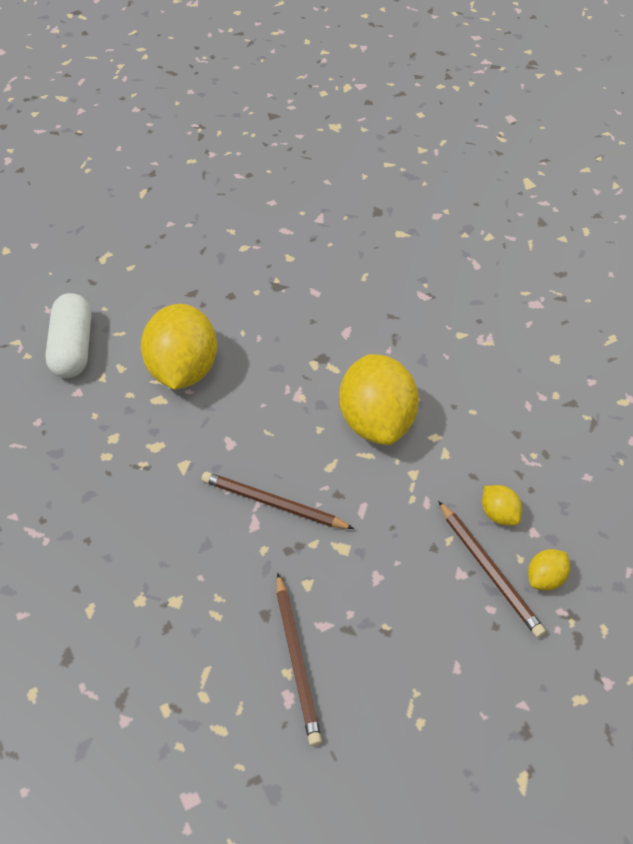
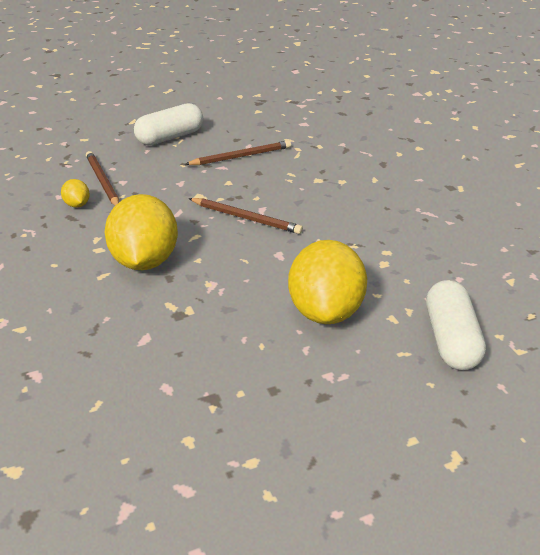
camera: 175 degrees left, 15 degrees down
(297, 660) = (241, 156): brown pencil -> brown pencil turned 75 degrees clockwise
(431, 717) = (170, 137): none -> white capsule
(545, 578) = (68, 177): yellow lemon -> none

